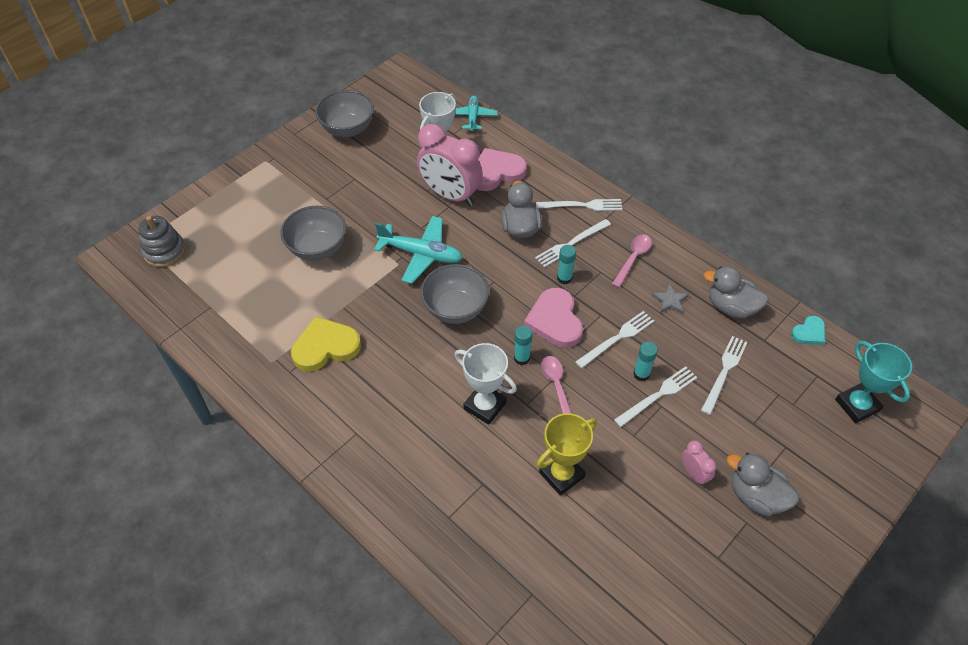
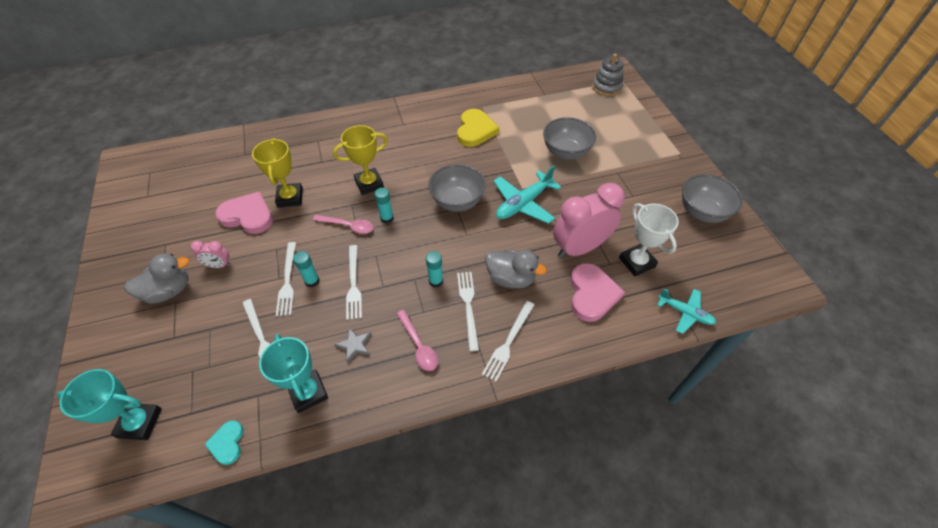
camera: 120 degrees right, 0 degrees up
(485, 406) = (369, 184): white trophy -> yellow trophy
(555, 320) = (401, 253): pink heart -> pink heart (248, 216)
(731, 307) = (308, 392): grey duck -> turquoise trophy

